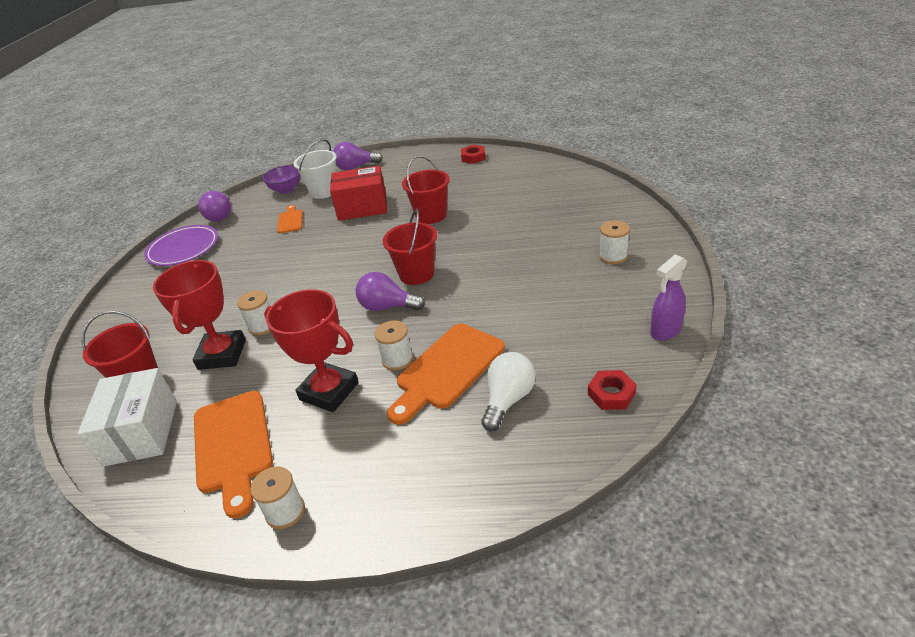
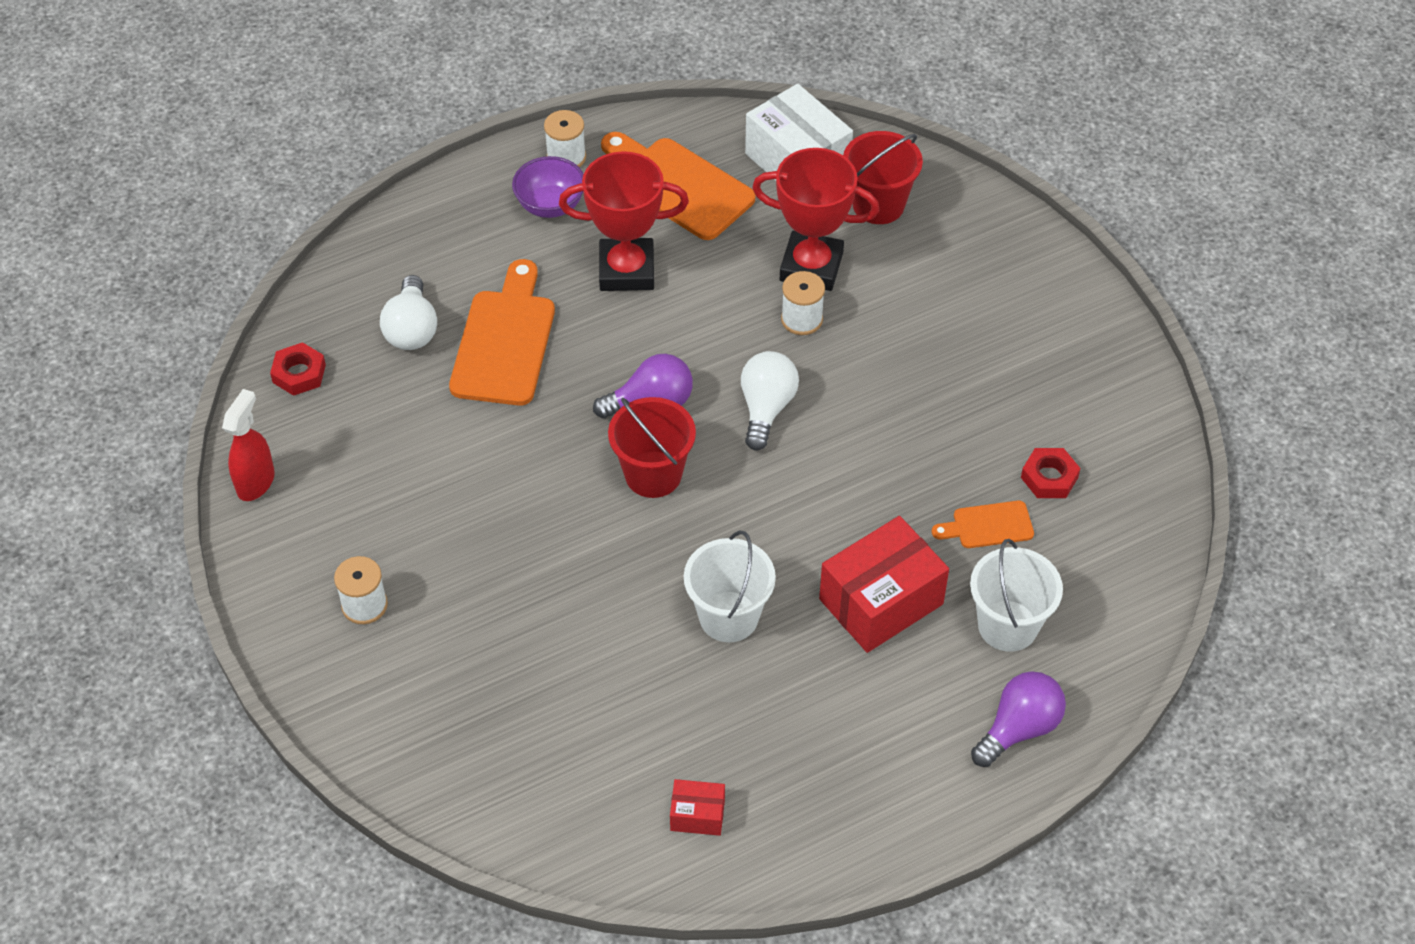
camera: 145 degrees right, 15 degrees up
(183, 249) = (1107, 404): purple plate -> none
(221, 216) = (1142, 497): purple light bulb -> none
(222, 354) = (811, 267): red trophy -> red trophy turned 45 degrees counterclockwise
(286, 189) = (1096, 609): purple bowl -> purple bowl (550, 205)
(290, 220) = (988, 526): orange cutting board -> orange cutting board turned 120 degrees clockwise
(330, 288) = (766, 408): none -> white light bulb
(397, 359) = (575, 334): white spool -> none
(431, 215) = (729, 616): red bucket -> white bucket
(473, 157) = (773, 841): red nut -> red nut (1049, 477)
(496, 167) = (697, 815): none -> red box
(665, 331) = (256, 482): purple spray bottle -> red spray bottle

